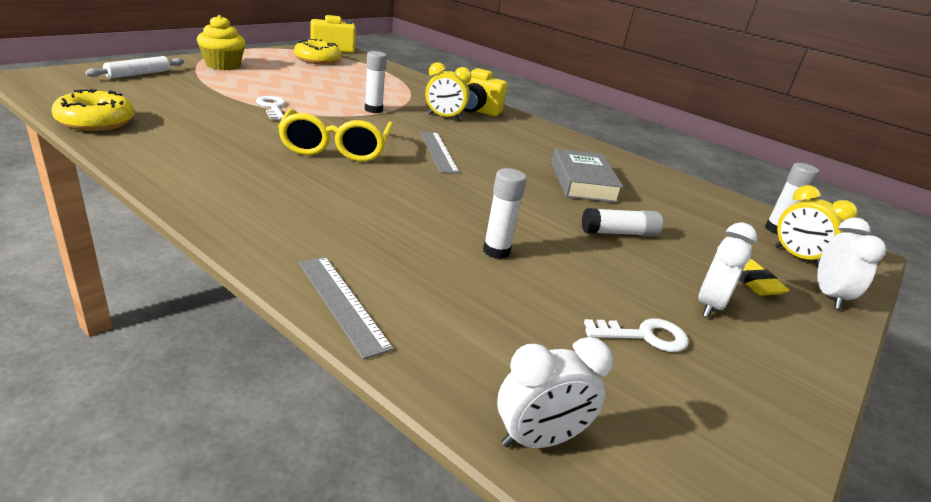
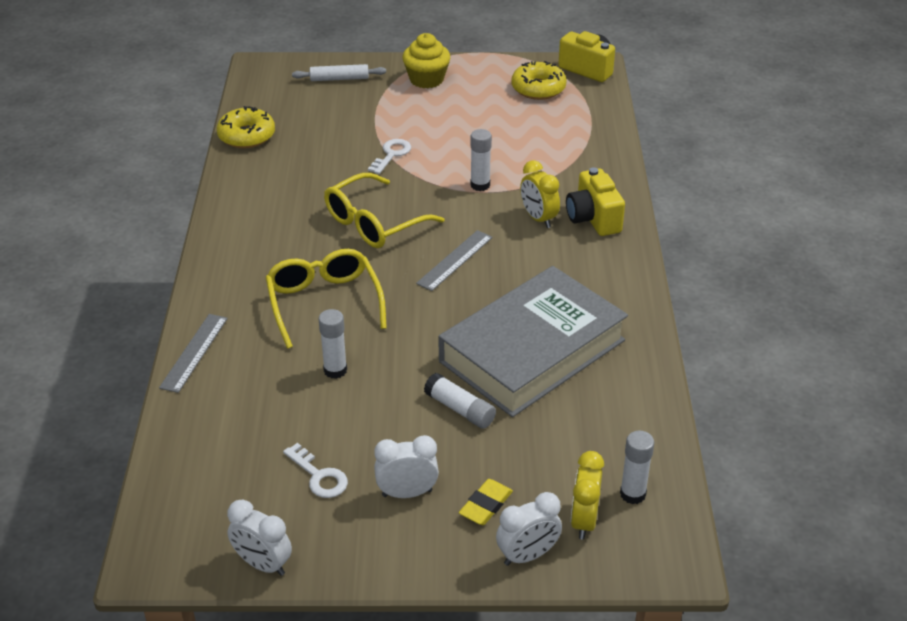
camera: 55 degrees right, 10 degrees up
(395, 210) = (324, 303): none -> yellow glasses
(539, 439) = (170, 474): white clock -> white clock (263, 564)
(582, 182) = (532, 351): grey book -> grey book, size x1.85

